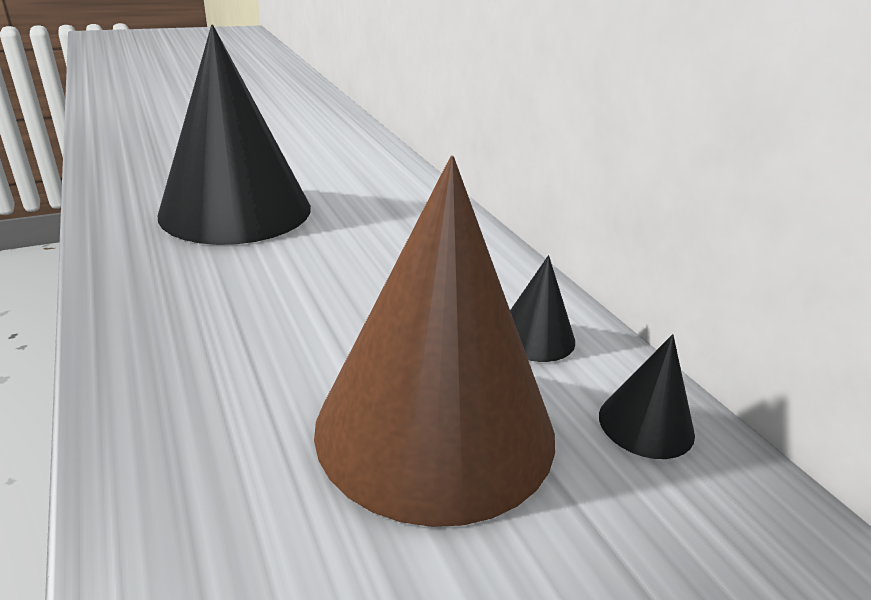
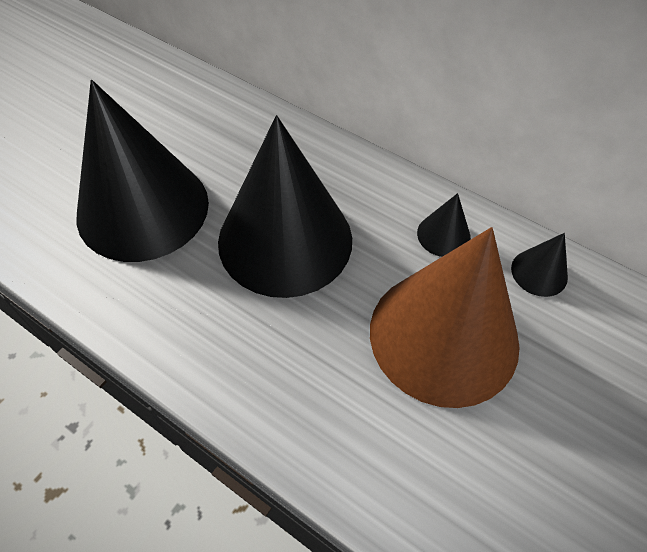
camera: 30 degrees left, 25 degrees up
(340, 275) = (285, 240): none -> black cone

